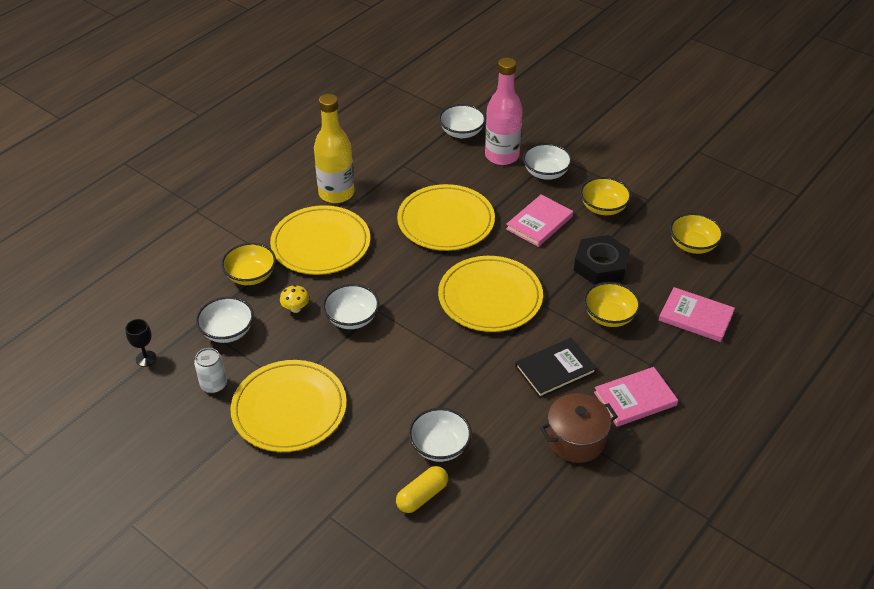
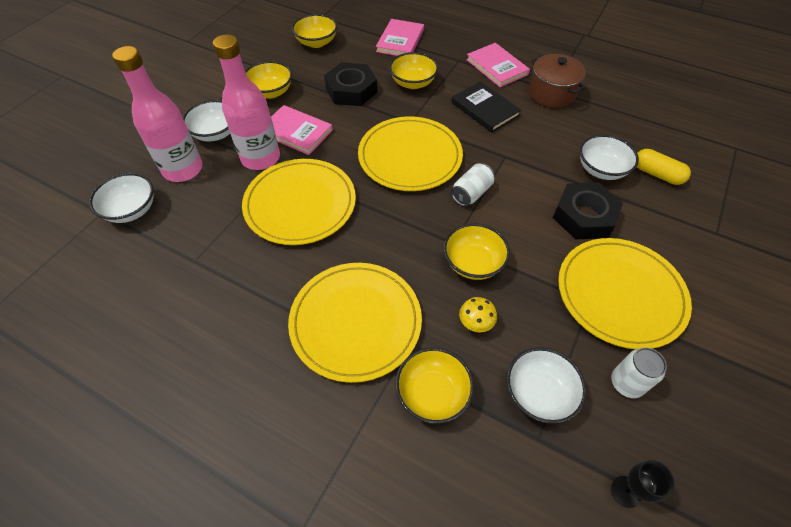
camera: 100 degrees left, 10 degrees up
(336, 193) = (253, 325): yellow bottle -> none
(352, 318) = (473, 263): white bowl -> yellow bowl
(381, 411) = (584, 216): none -> black nut
(431, 333) = (471, 193): none -> white can
(507, 199) = (260, 158): none -> pink bottle

